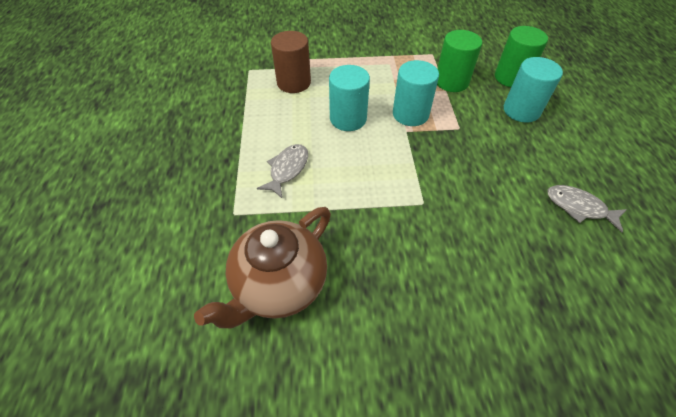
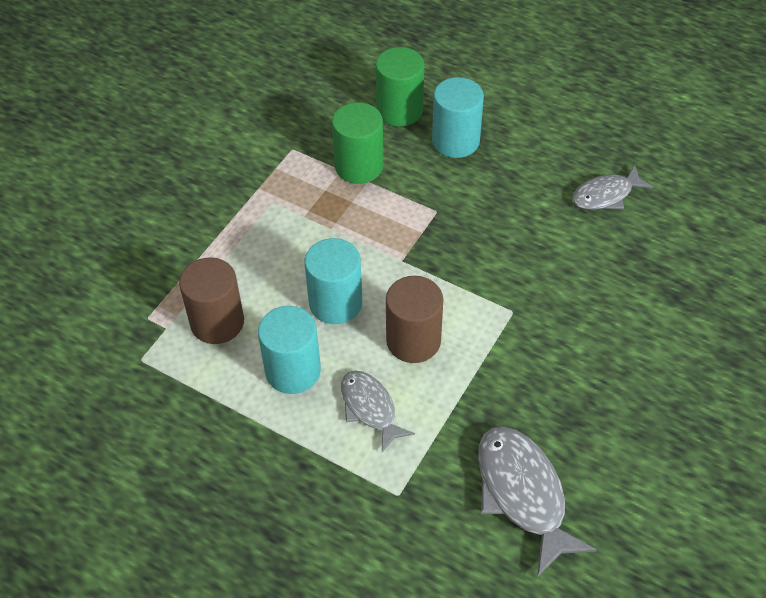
camera: 55 degrees left, 0 degrees up
(279, 285) = (523, 494): brown teapot -> grey fish
(353, 165) = (413, 341): none -> brown cylinder
(410, 114) = (378, 239): turquoise cylinder -> turquoise cylinder (293, 371)

